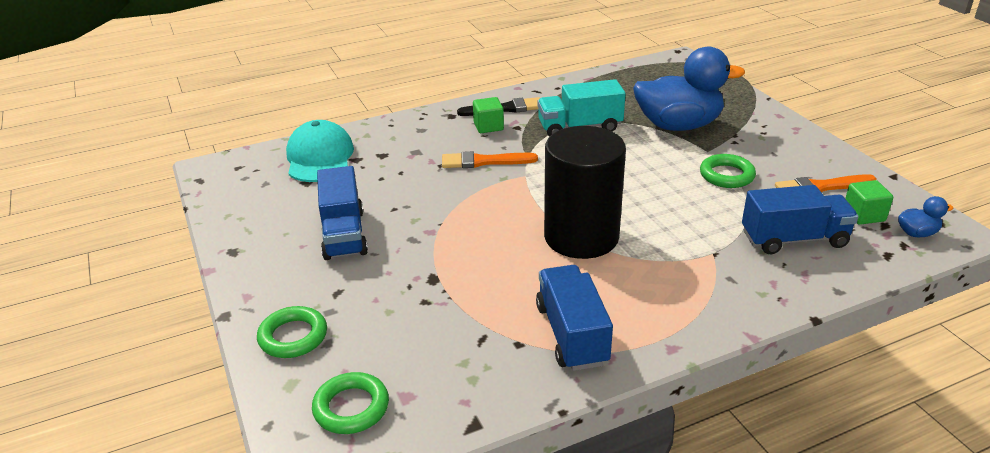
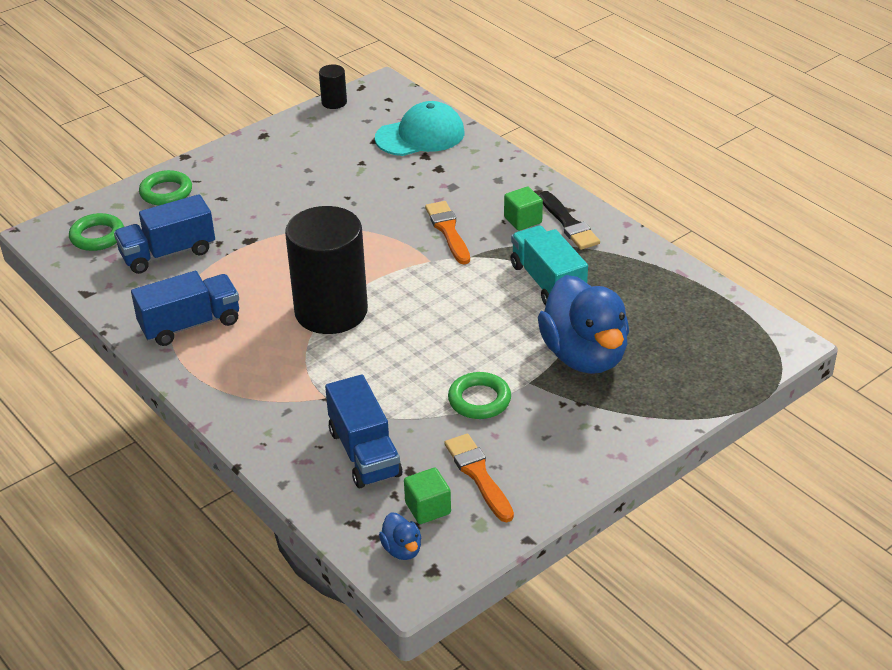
camera: 75 degrees right, 5 degrees up
(212, 199) = (334, 102): none -> black cylinder
(344, 234) = (300, 181): blue truck -> blue truck (168, 253)

